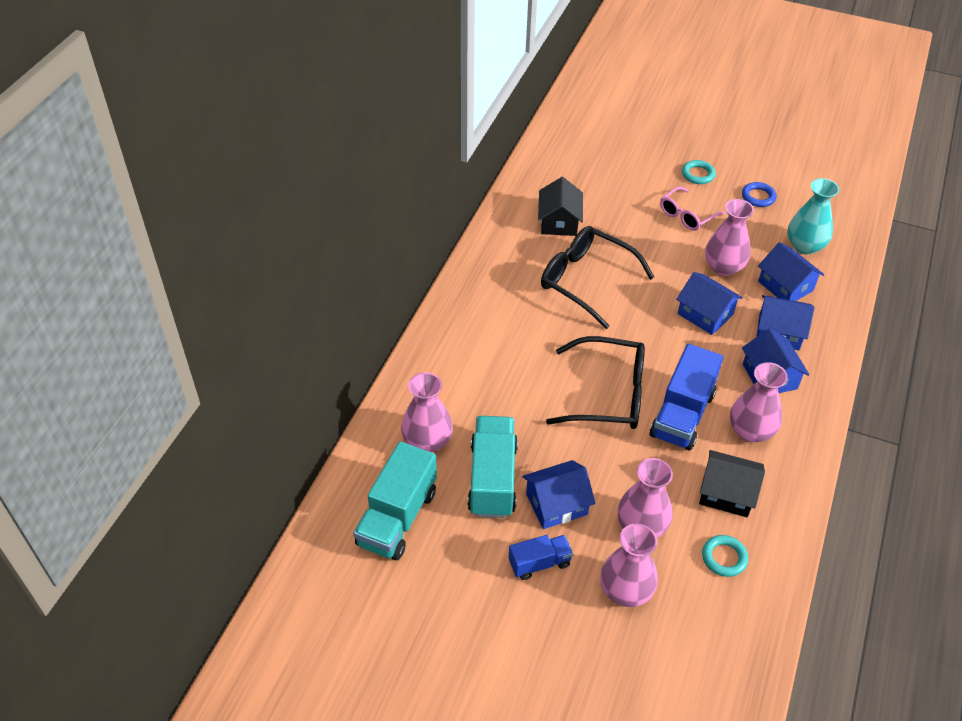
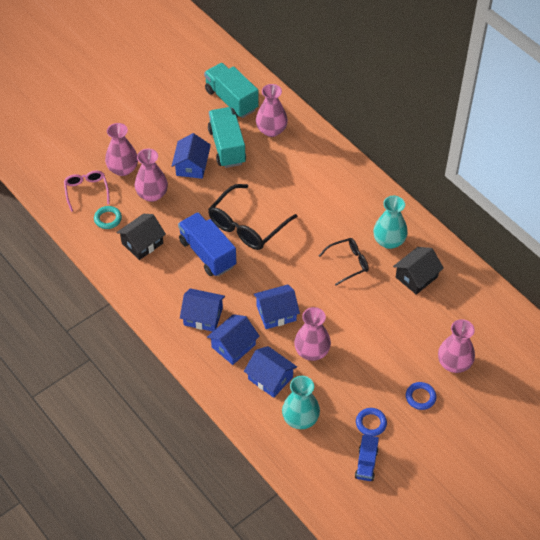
camera: 120 degrees right, 5 degrees up
(492, 479) = (227, 146): turquoise truck -> turquoise truck turned 135 degrees counterclockwise
(527, 259) = (389, 241): none -> turquoise vase
(539, 563) = (164, 143): blue truck -> blue truck (366, 464)
(559, 222) = (416, 277): black house -> black house turned 75 degrees counterclockwise
(586, 281) = (348, 263): black glasses -> black glasses, size x0.59
(686, 215) = (378, 361): pink glasses -> pink glasses (86, 191)
(698, 174) = (420, 397): turquoise ring -> blue ring
(751, 431) = (172, 280): pink vase -> pink vase (454, 363)
(785, 286) = (270, 378): blue house -> blue house turned 45 degrees clockwise

